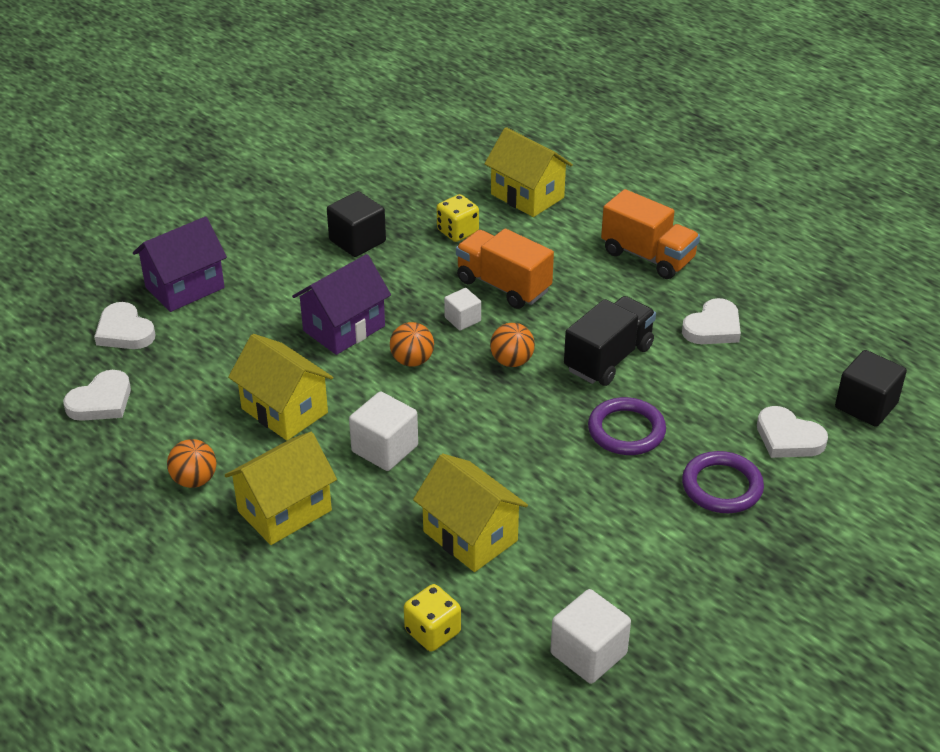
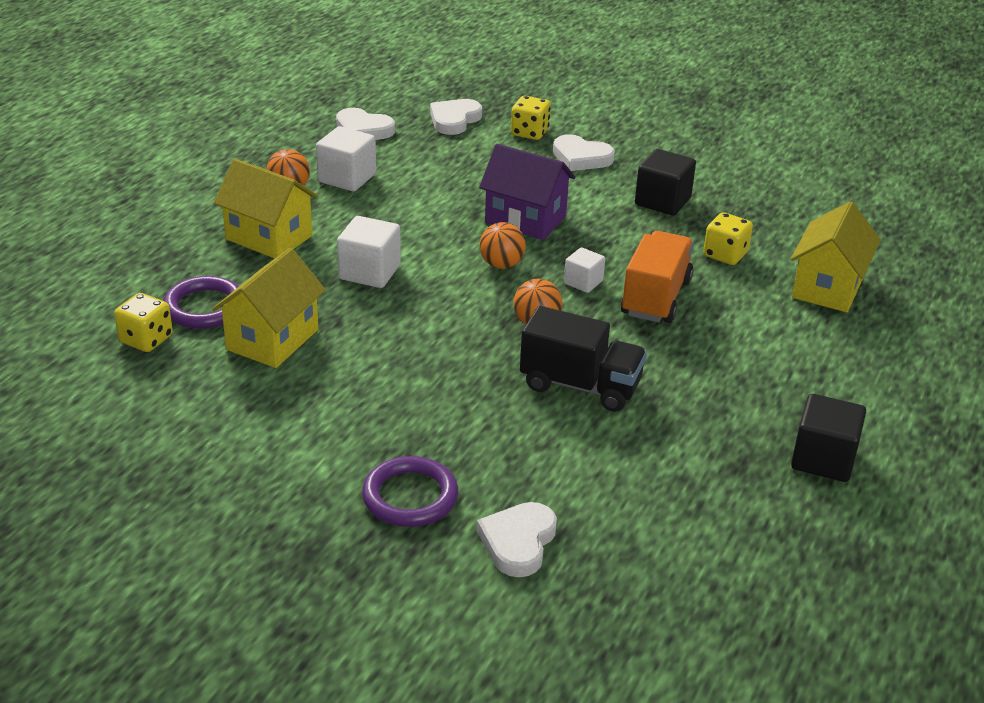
camera: 70 degrees right, 5 degrees down
(185, 287) = (529, 133): purple house -> yellow dice
(284, 410) = (395, 212): yellow house -> none
(588, 654) = (139, 435): white cube -> white cube (347, 178)
(626, 430) = (468, 415): purple ring -> purple ring (204, 307)
(648, 256) = (786, 389): orange truck -> none
(713, 327) = (687, 457): white heart -> white heart (581, 158)
(866, 405) = (616, 608): black cube -> black cube (823, 459)

